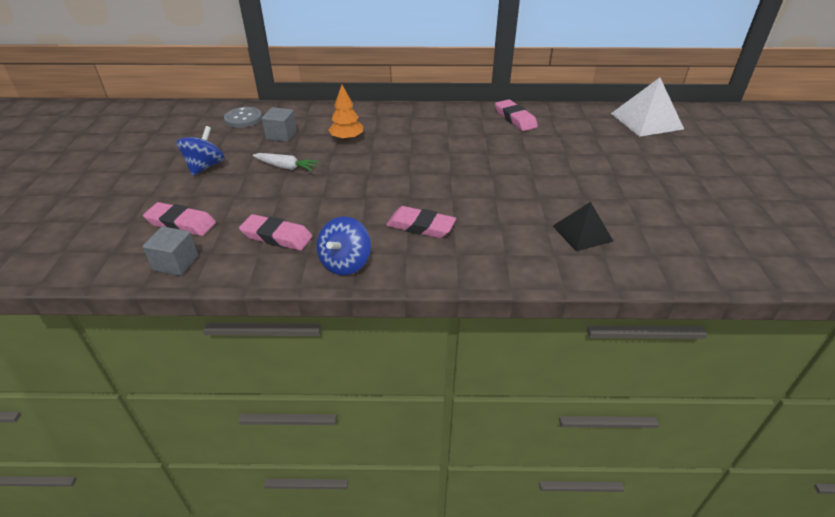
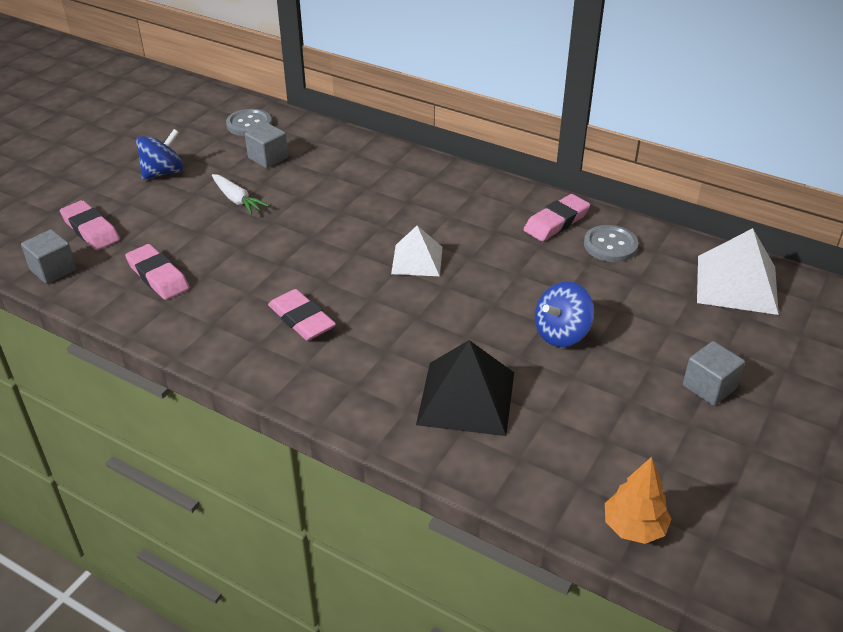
camera: 30 degrees right, 0 degrees up
(345, 263) = (192, 330): blue spinning top -> blue spinning top (561, 333)
(347, 139) = (331, 185): orange tree -> orange tree (634, 527)
(456, 165) = (417, 260): none -> white pyramid
(515, 119) = (556, 222): pink eraser -> pink eraser turned 45 degrees clockwise
(559, 122) = (610, 245): none -> grey button
(582, 233) = (466, 398): black pyramid -> black pyramid, size x1.56
(699, 176) = (709, 387): none -> grey cube

